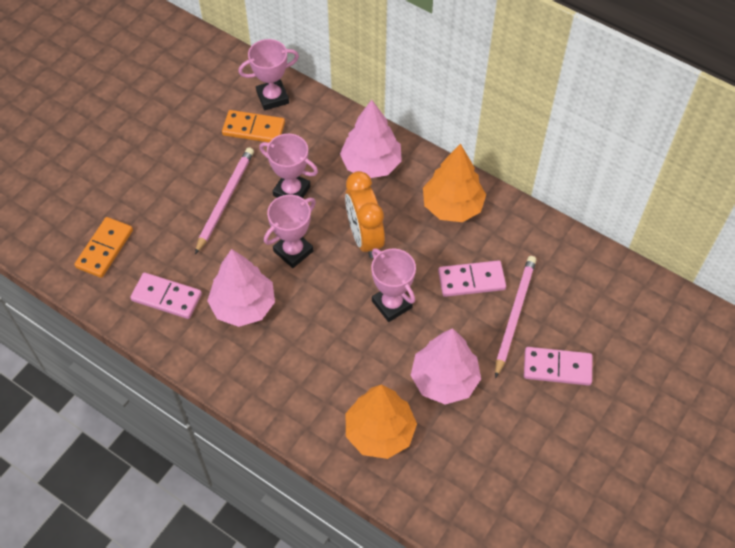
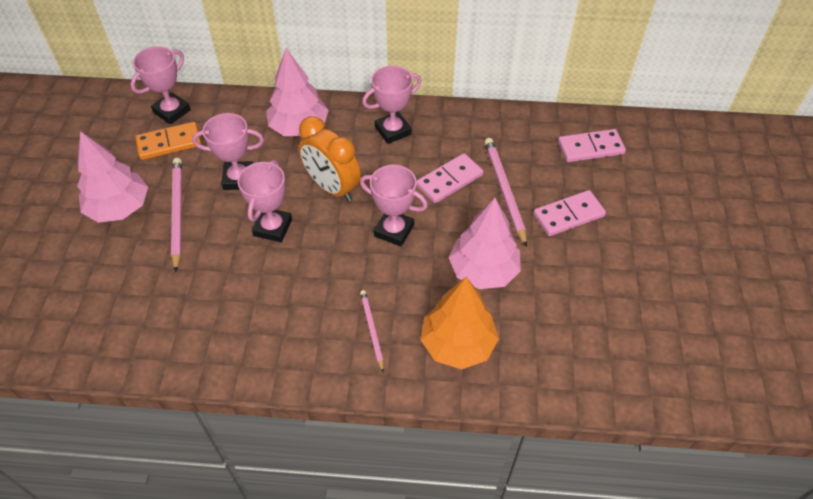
camera: 30 degrees left, 5 degrees down
(105, 249) = (73, 311): orange domino -> none
(166, 297) = (168, 325): pink domino -> pink domino (590, 148)
(243, 306) = (254, 296): pink tree -> pink tree (119, 208)
(318, 383) = (372, 330): none -> pink pencil
(452, 206) = (393, 131): orange tree -> pink trophy

